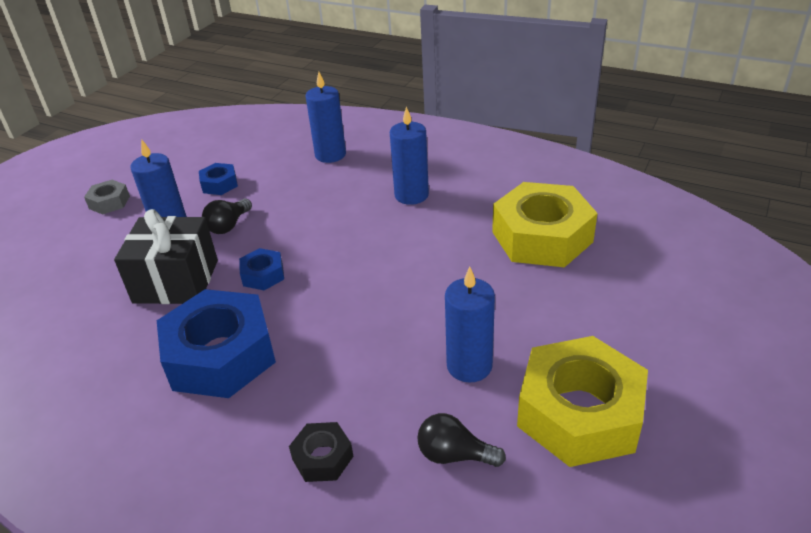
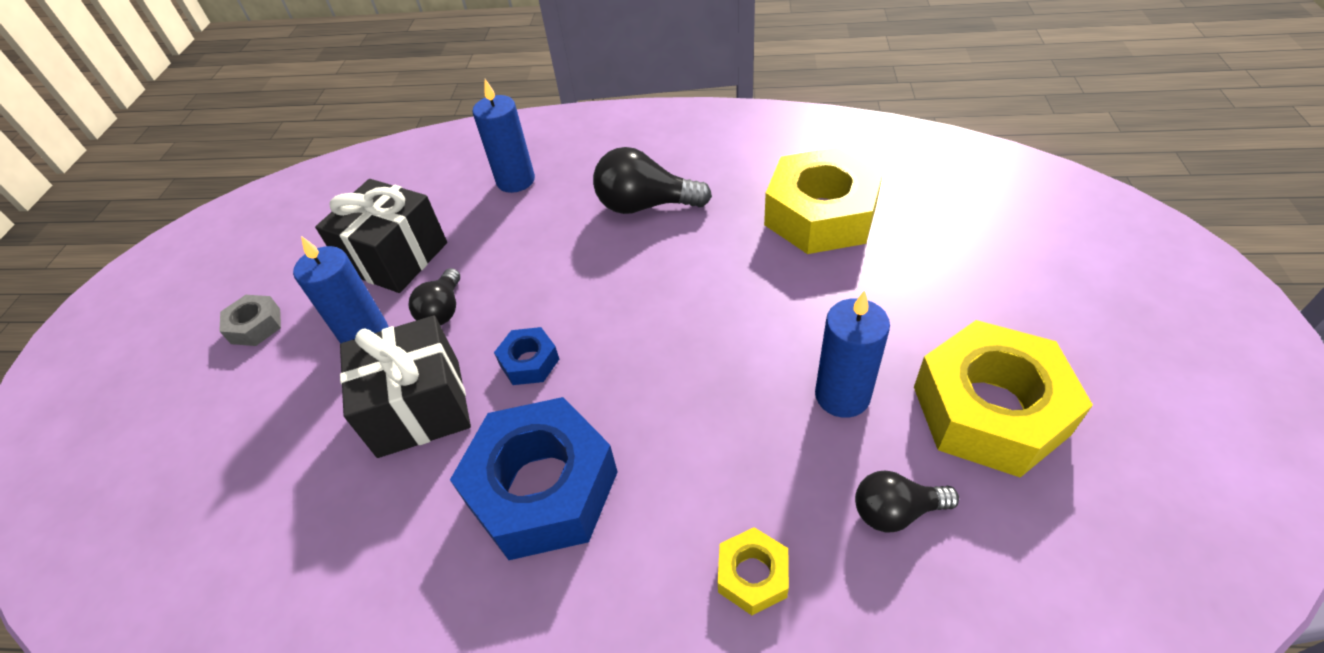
camera: 20 degrees left, 10 degrees up
(219, 184) = (396, 258): blue nut -> black gift
(322, 458) = (752, 575): black nut -> yellow nut
(411, 195) = (645, 205): blue candle -> black light bulb

